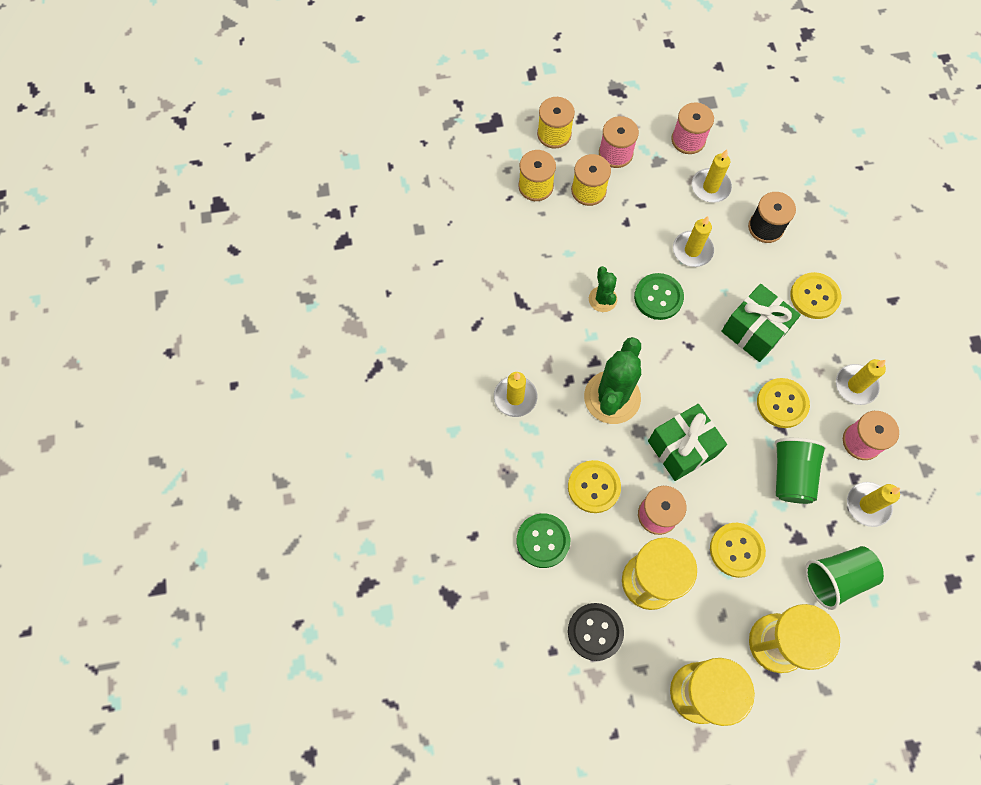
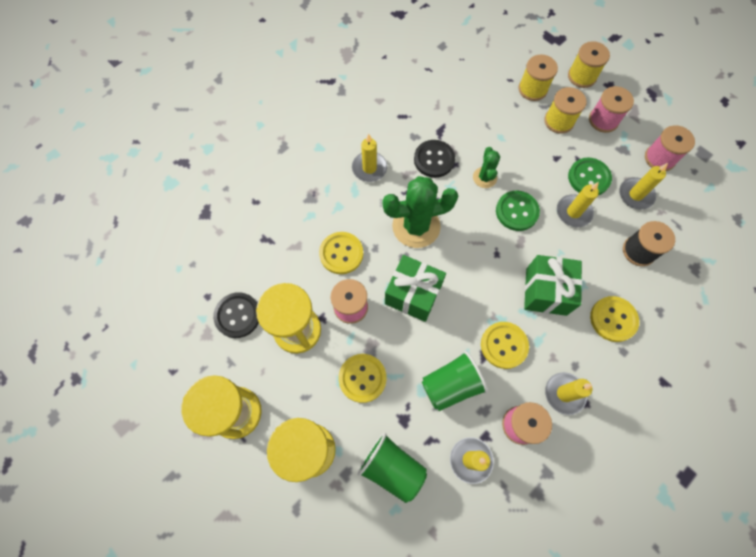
camera: 55 degrees right, 0 degrees up
(543, 541) = (280, 244): green button -> green button (588, 178)
(549, 330) = (434, 159): none -> black button
(602, 299) = (484, 177): green cactus -> green cactus turned 45 degrees counterclockwise

